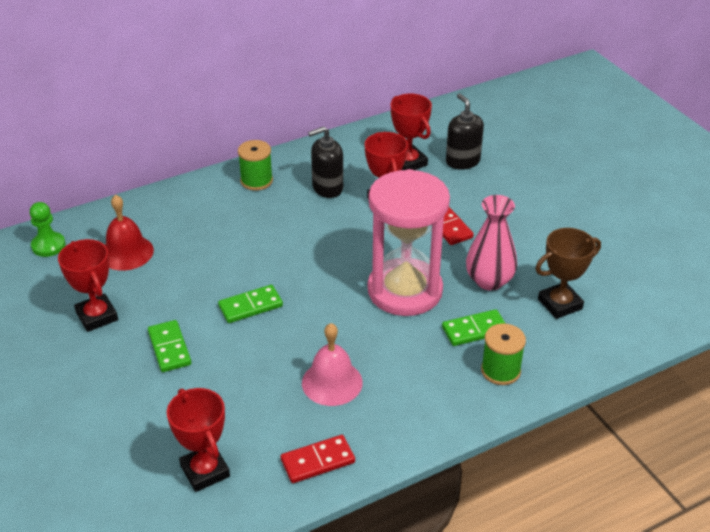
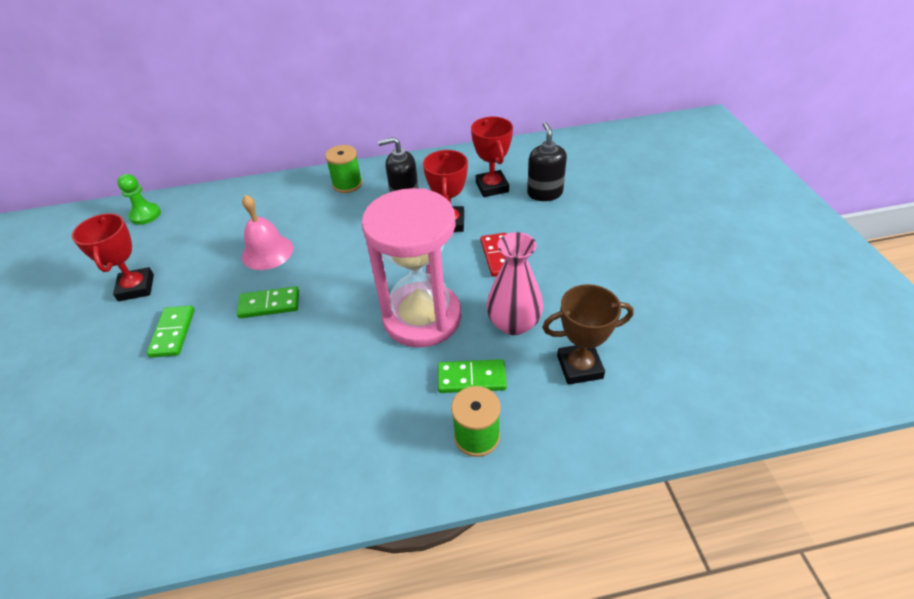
camera: 20 degrees right, 5 degrees up
(126, 252) = (200, 232): red bell -> none
(205, 471) = (113, 482): red trophy -> none
(317, 461) = (225, 502): red domino -> none
(332, 382) = (295, 407): pink bell -> pink bell (267, 252)

